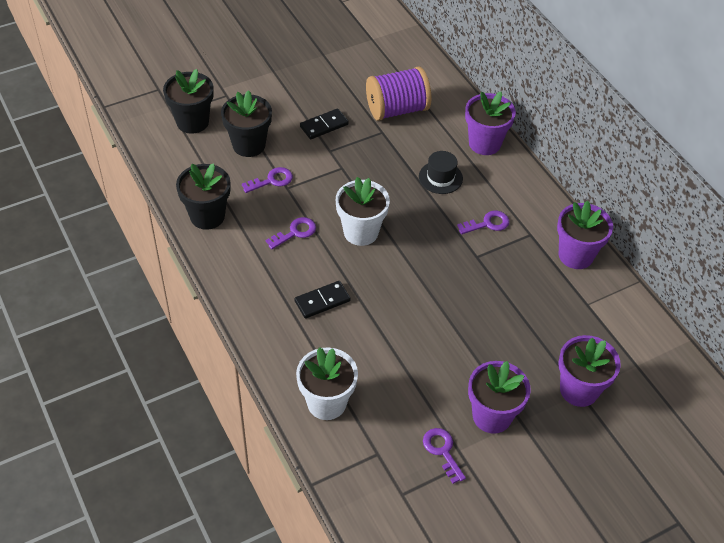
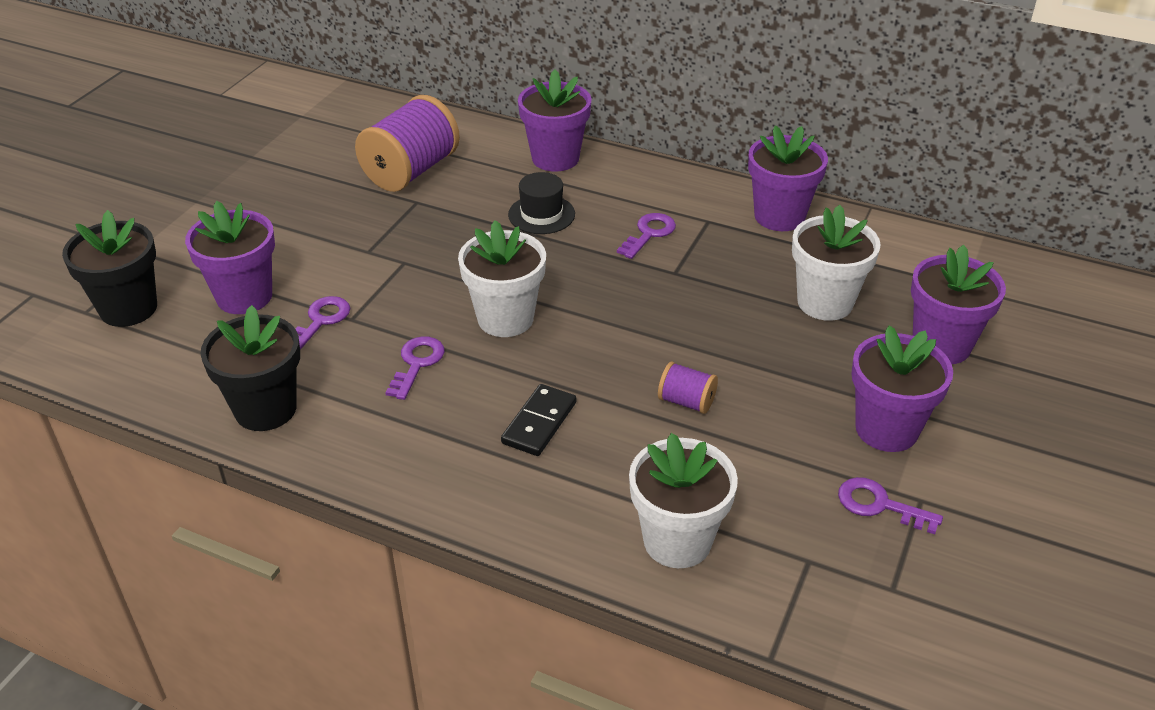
camera: 35 degrees left, 10 degrees down
(249, 145) = (244, 296): black flower pot -> purple flower pot
(324, 125) = (331, 228): black domino -> none
(404, 335) = (686, 401): none -> purple spool
(541, 324) = (825, 302): none -> white flower pot

